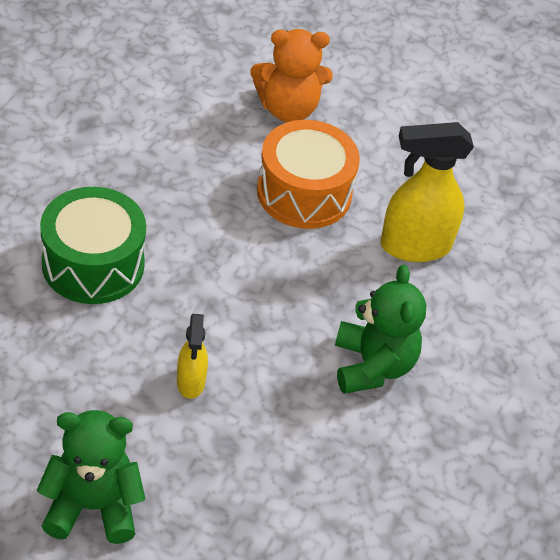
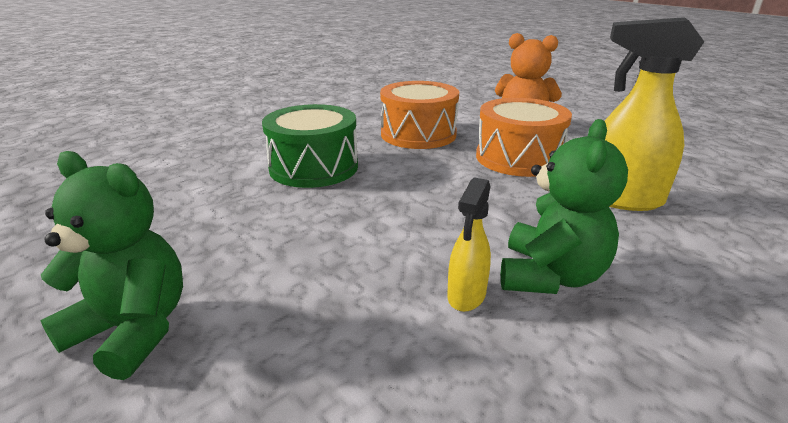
camera: 30 degrees right, 20 degrees down
(175, 164) = (418, 134): none -> orange drum
(190, 382) = (335, 249): yellow spray bottle -> yellow spray bottle (466, 296)

